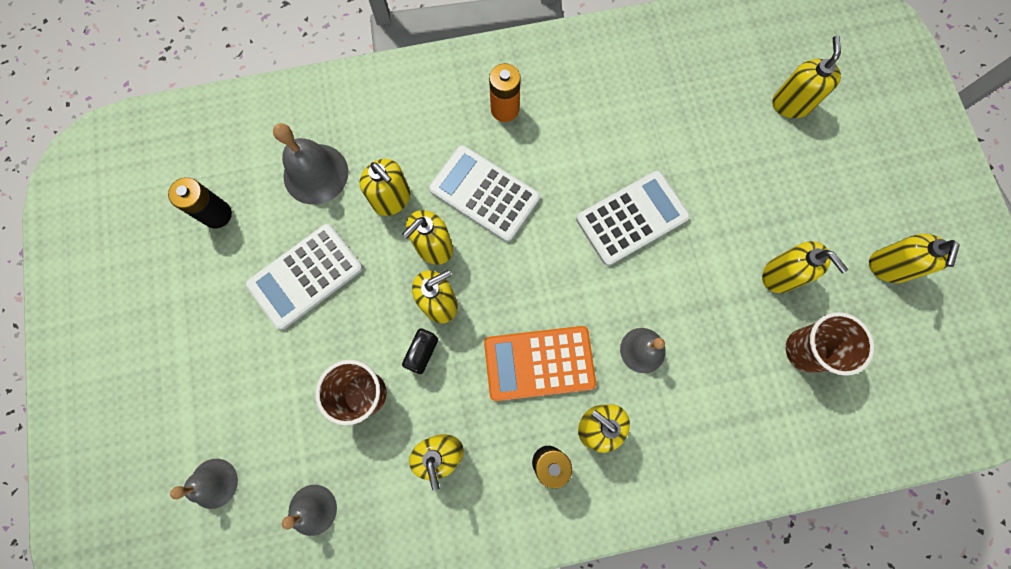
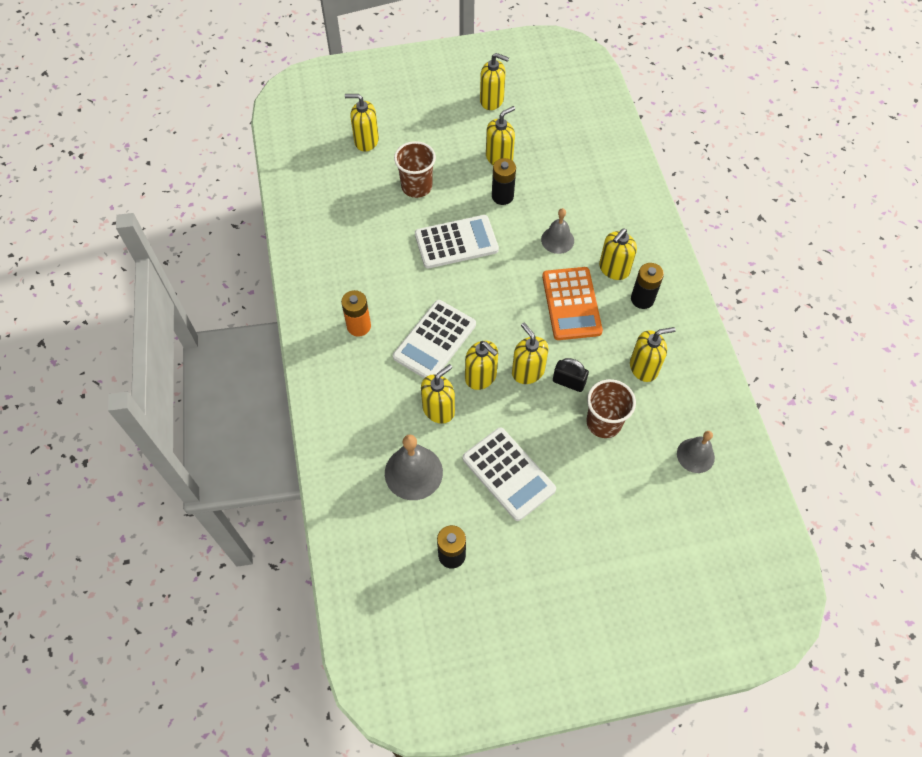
camera: 90 degrees left, 15 degrees down
(213, 483) = (685, 532): grey bell -> none
(631, 218) = (456, 242): white calculator -> white calculator turned 105 degrees clockwise
(712, 278) = (502, 196): none -> black battery
(806, 350) = (552, 149): brown cup -> brown cup (416, 186)

